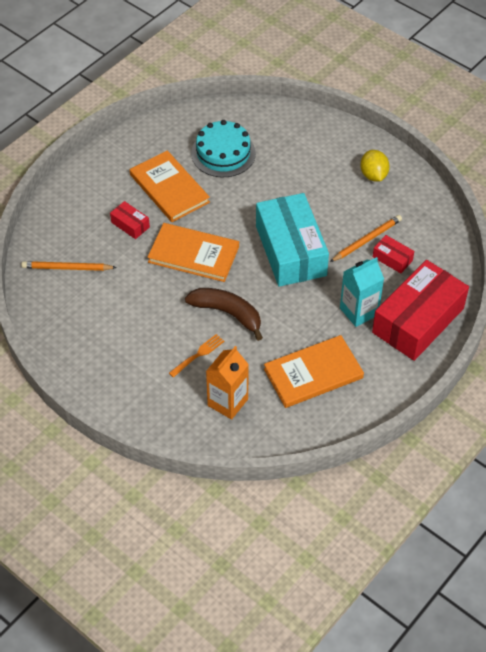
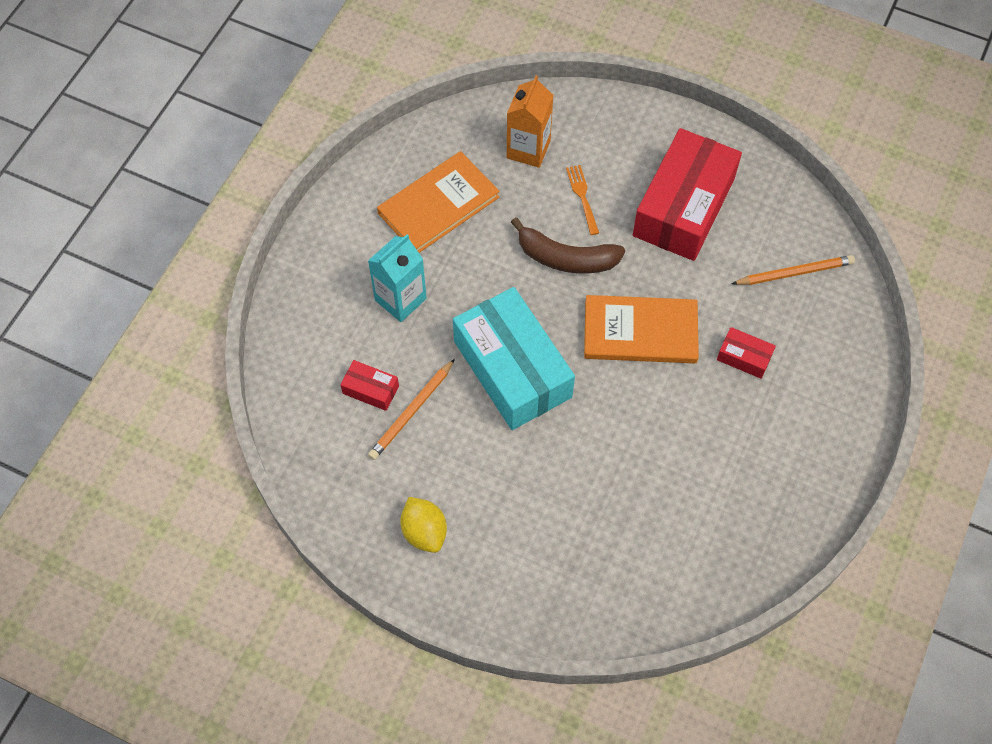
camera: 165 degrees right, 10 degrees up
(169, 188) = (716, 431): orange book -> none
(198, 355) = (582, 197): orange fork -> orange fork turned 135 degrees clockwise
(223, 153) = (662, 517): turquoise cake -> none
(418, 320) = (322, 304): red box -> red box (683, 207)

